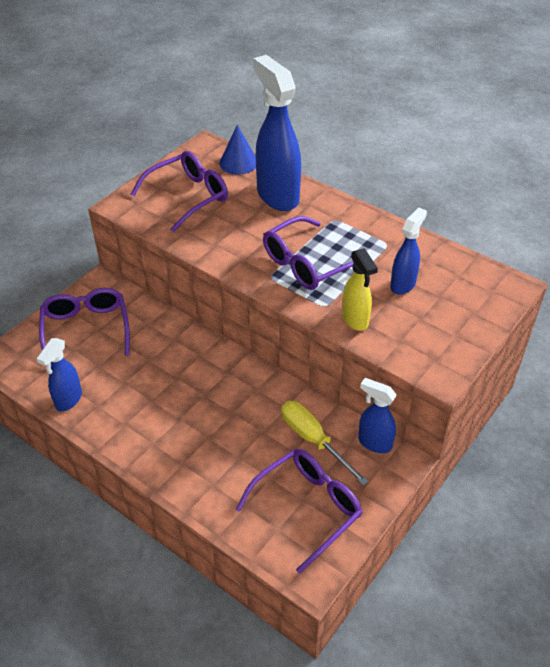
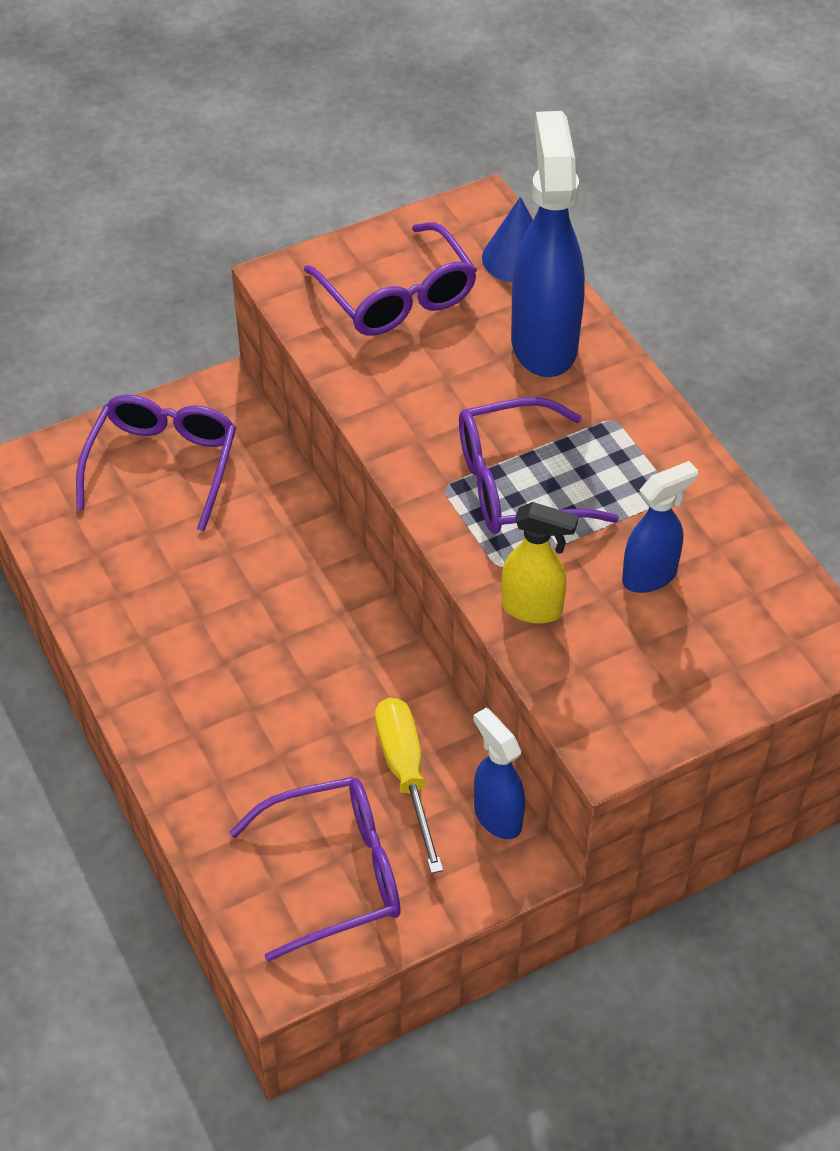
camera: 25 degrees right, 5 degrees up
(68, 400) = (81, 571): blue spray bottle -> none
(188, 197) = (397, 297): purple glasses -> purple glasses turned 75 degrees clockwise
(355, 320) = (533, 608): yellow spray bottle -> yellow spray bottle turned 75 degrees counterclockwise

